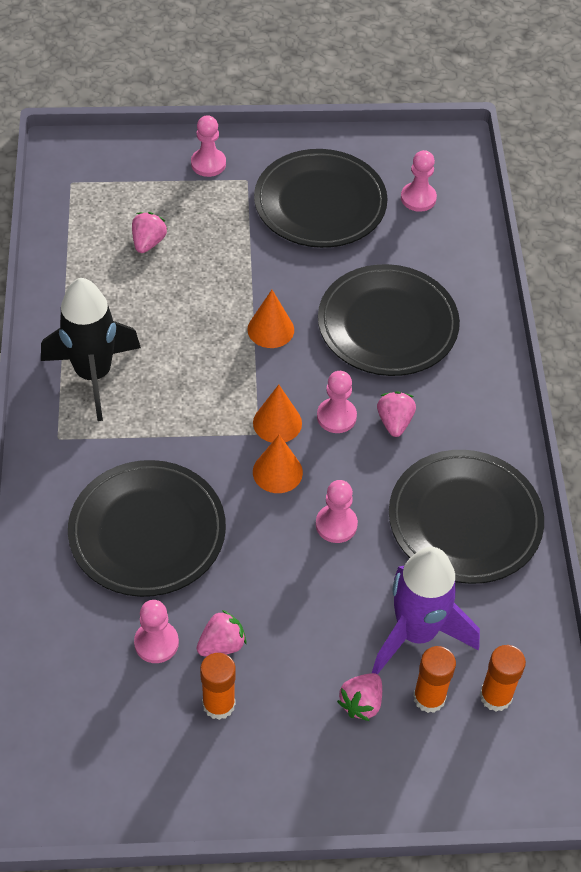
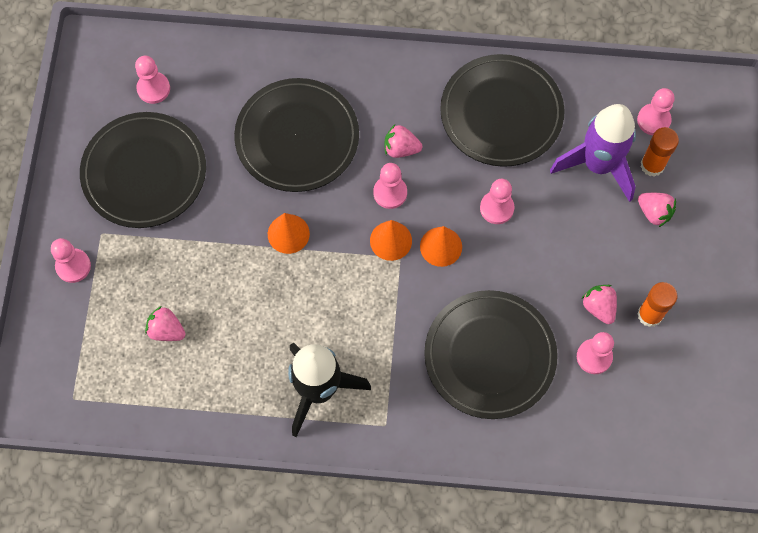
camera: 80 degrees left, 15 degrees up
(495, 696) = (653, 120): orange glue stick -> pink pawn

